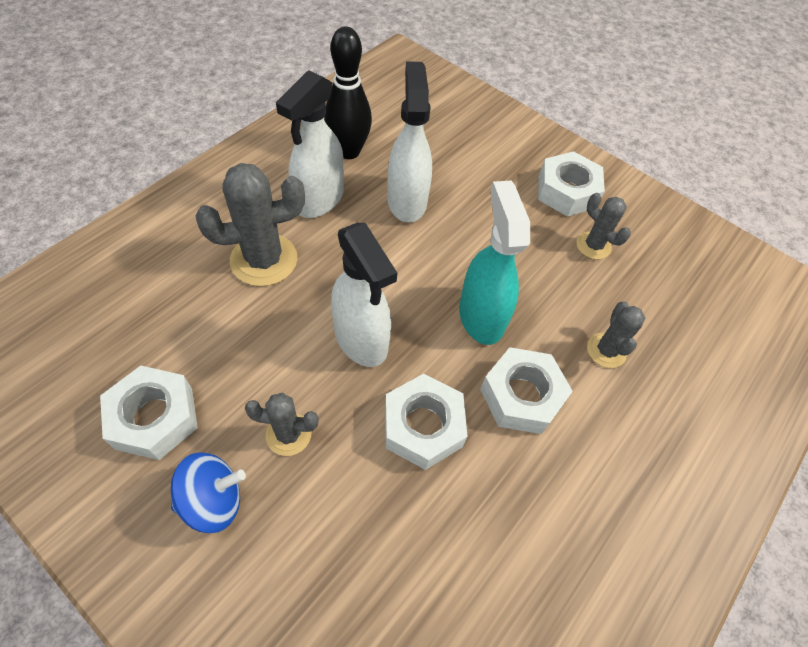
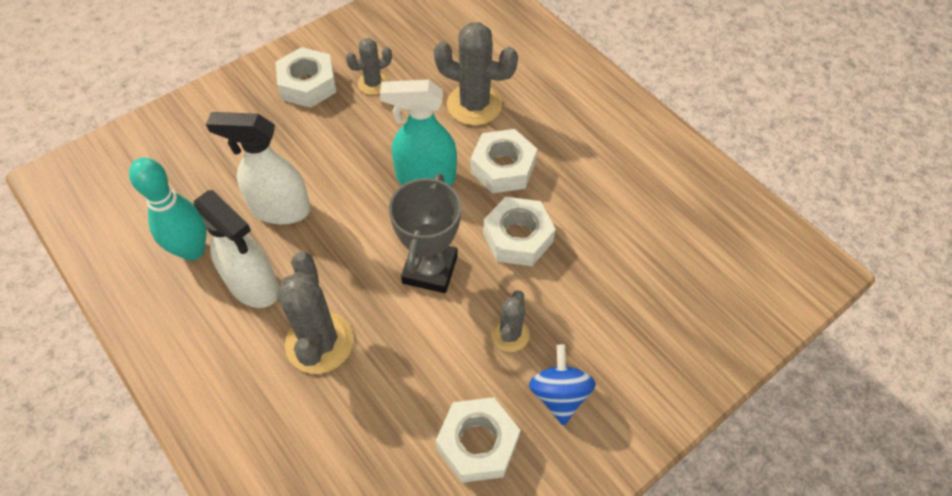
camera: 75 degrees left, 0 degrees up
(349, 151) = (192, 250): black bowling pin -> turquoise bowling pin
(361, 339) = (430, 269): white spray bottle -> grey trophy
(606, 350) = (474, 105): grey cactus -> grey cactus, size x1.75

